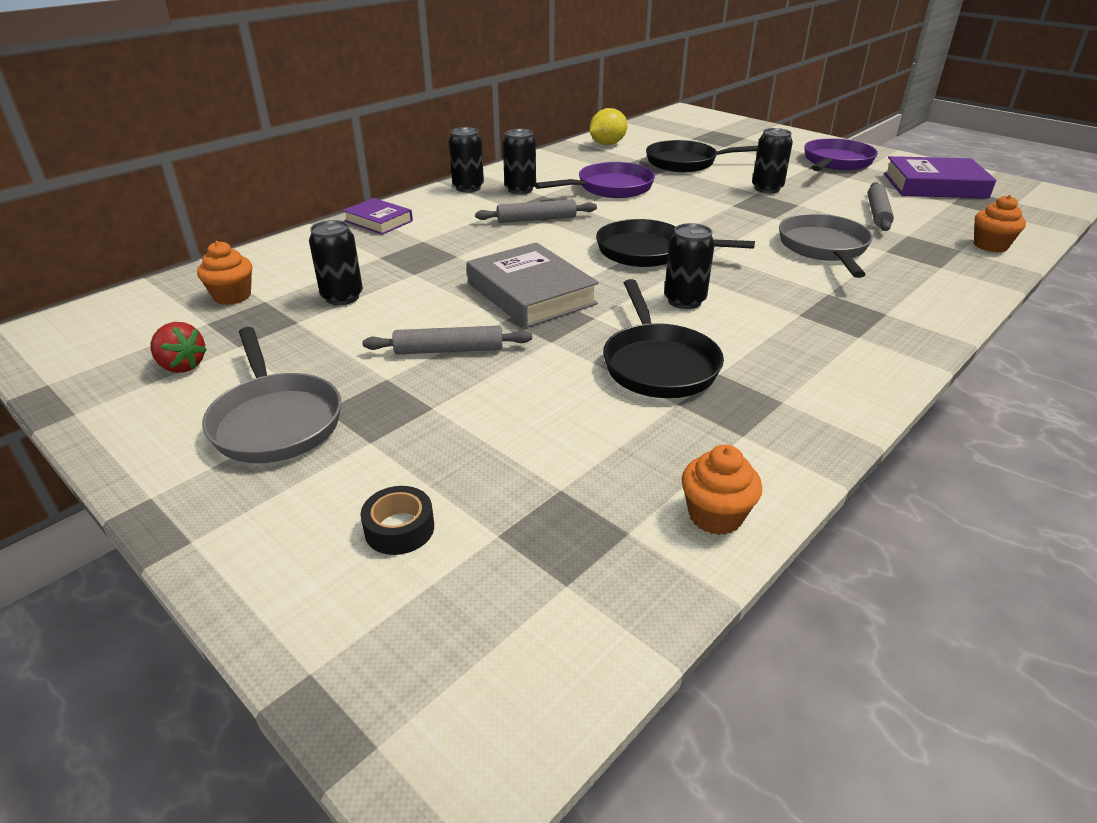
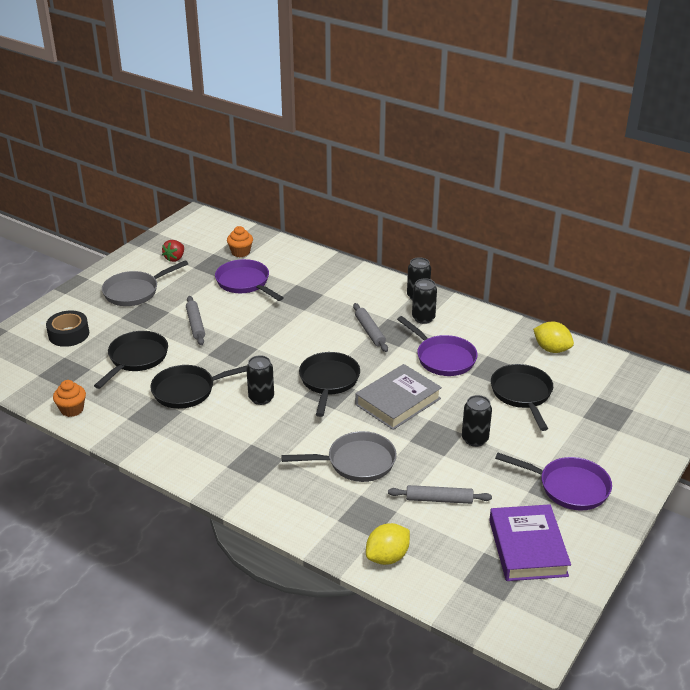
camera: 80 degrees right, 0 degrees up
(342, 297) = (245, 283): black can -> purple pan
(379, 221) = (347, 273): purple book -> none
(399, 528) = (69, 334): black tape -> black tape, size x1.55
(531, 293) = (260, 342): grey book -> grey book (398, 401)
(541, 422) = (136, 359): none -> black pan
(990, 245) = (387, 557): orange cupcake -> yellow lemon

